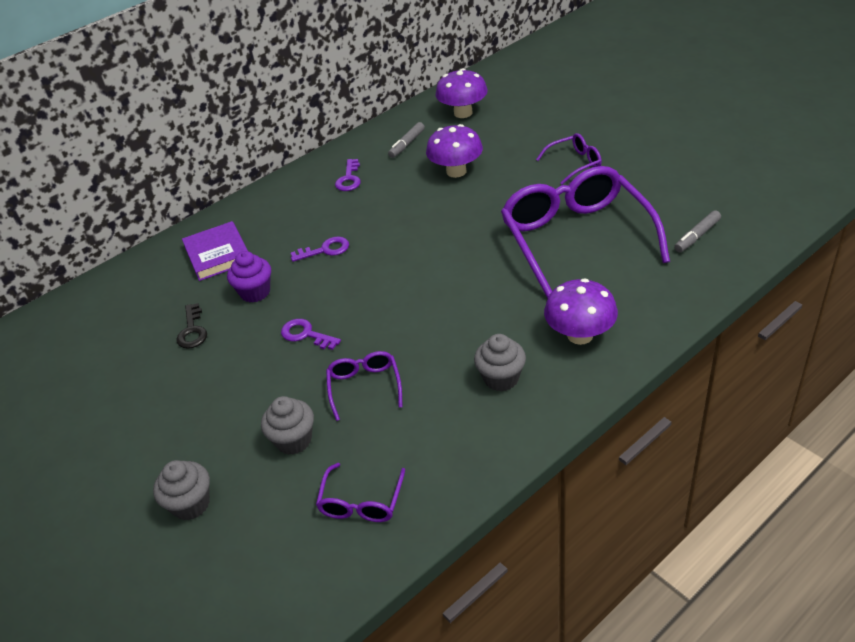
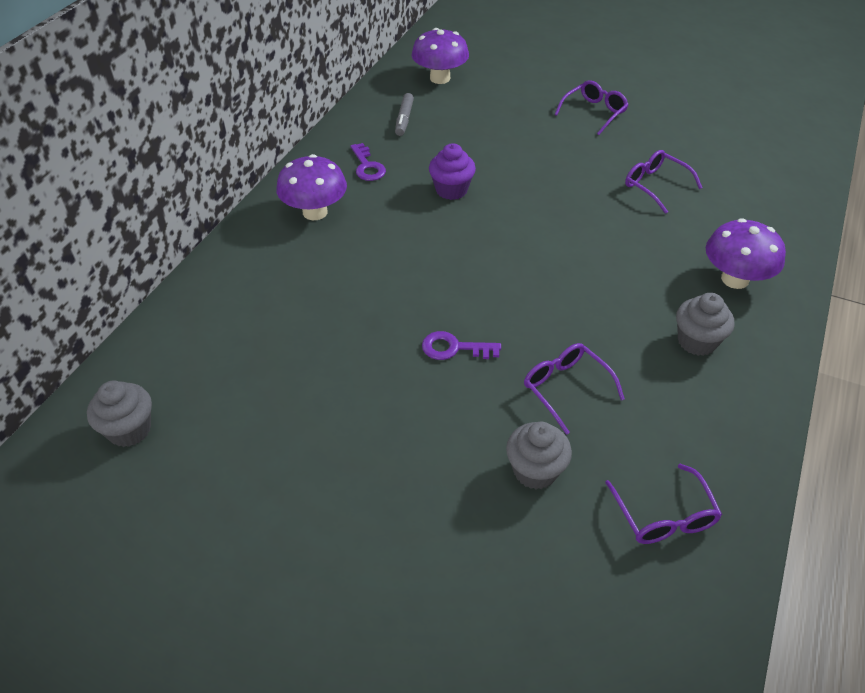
camera: 30 degrees left, 5 degrees up
(191, 504) = (473, 585): grey cupcake -> grey cupcake (129, 430)
(192, 331) = (310, 378): black key -> none
(218, 254) = (272, 281): purple book -> none
(255, 292) = (355, 314): purple cupcake -> purple cupcake (451, 190)
(325, 250) = (401, 249): purple key -> none
(456, 171) = (481, 139): purple mushroom -> purple mushroom (315, 212)
(576, 239) = (656, 186): purple glasses -> purple glasses, size x0.45
(697, 236) = (760, 162): grey marker -> none

